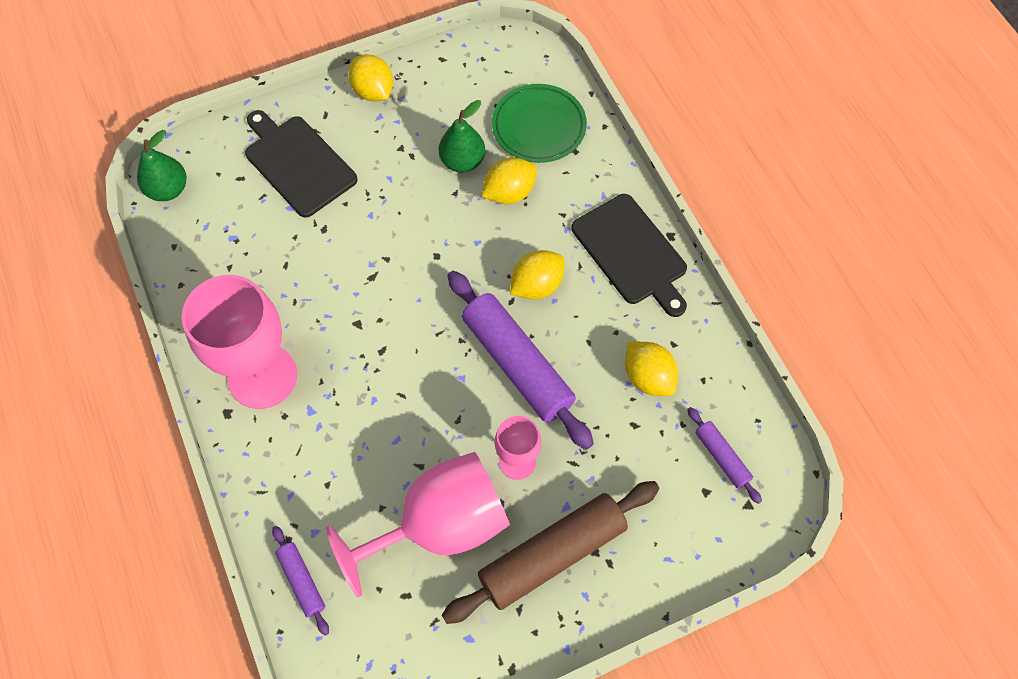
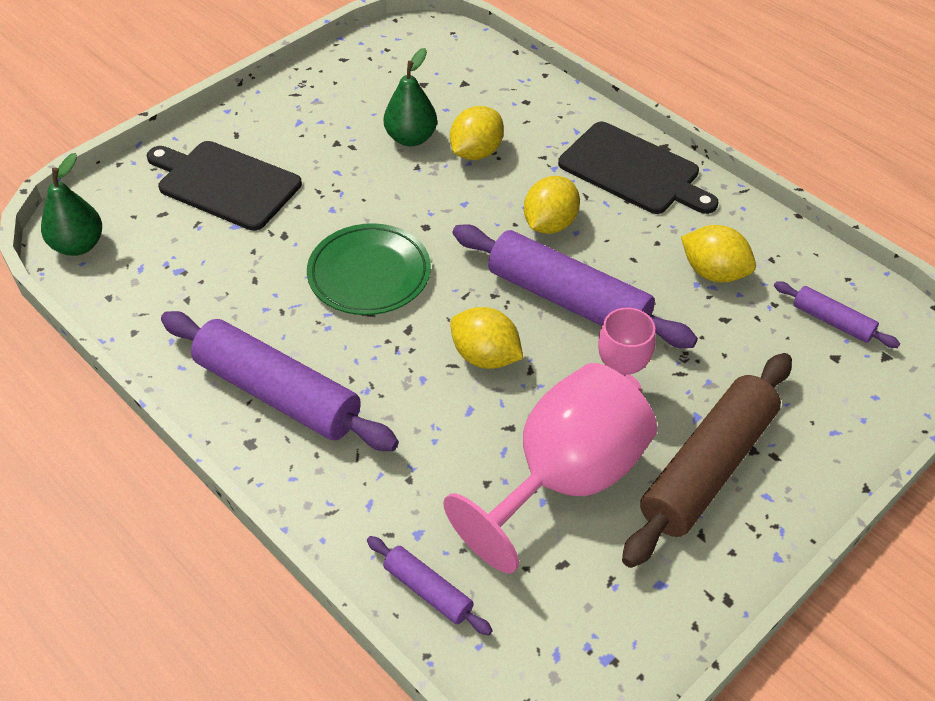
camera: 20 degrees left, 15 degrees down
(262, 376) = (277, 394): pink goblet -> purple rolling pin
(373, 91) = (281, 102): yellow lemon -> yellow lemon (485, 356)
(539, 126) = (477, 90): green plate -> green plate (369, 274)

